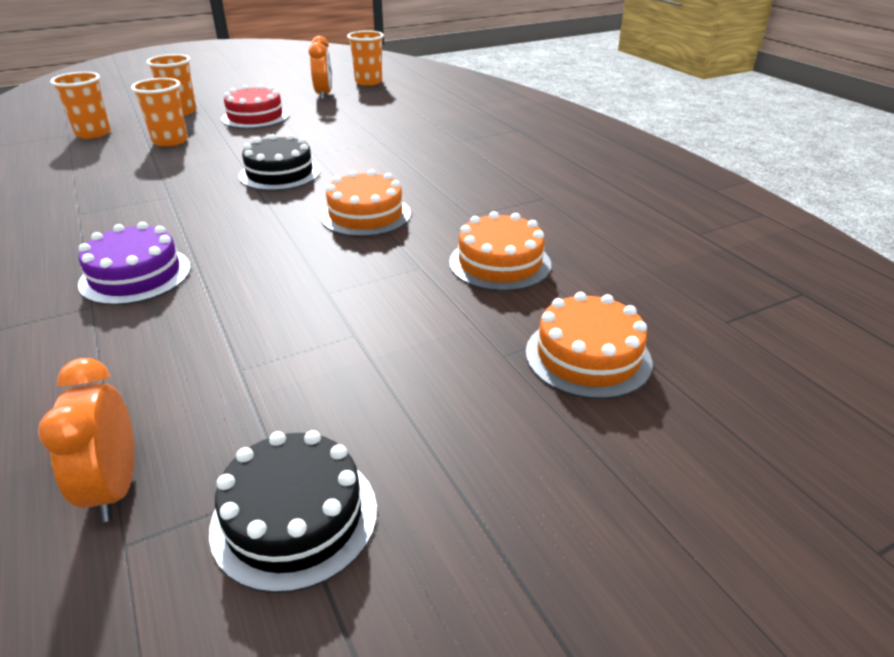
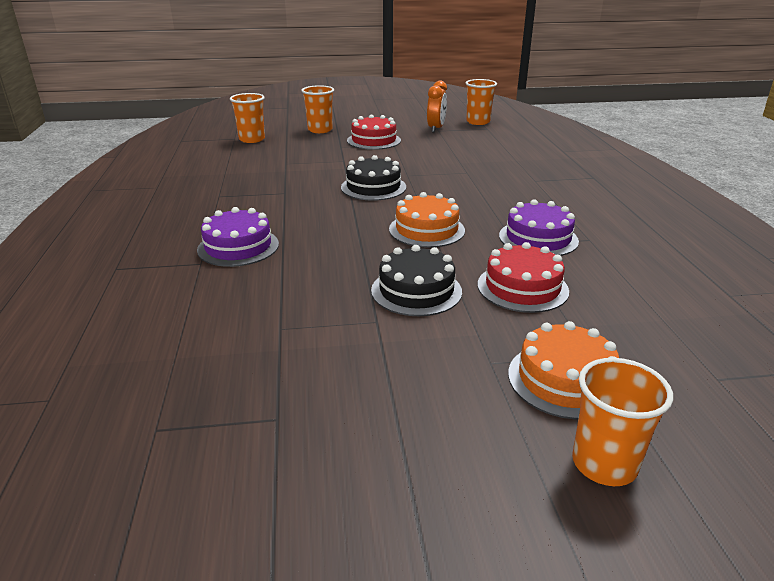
camera: 20 degrees right, 5 degrees down
(115, 488) = (165, 390): orange clock -> none
(170, 141) = (303, 151): orange cup -> orange cup (604, 464)
(294, 517) = (273, 442): black cake -> black cake (416, 291)
(491, 205) = (538, 238): none -> purple cake
(500, 263) = (522, 287): orange cake -> red cake

